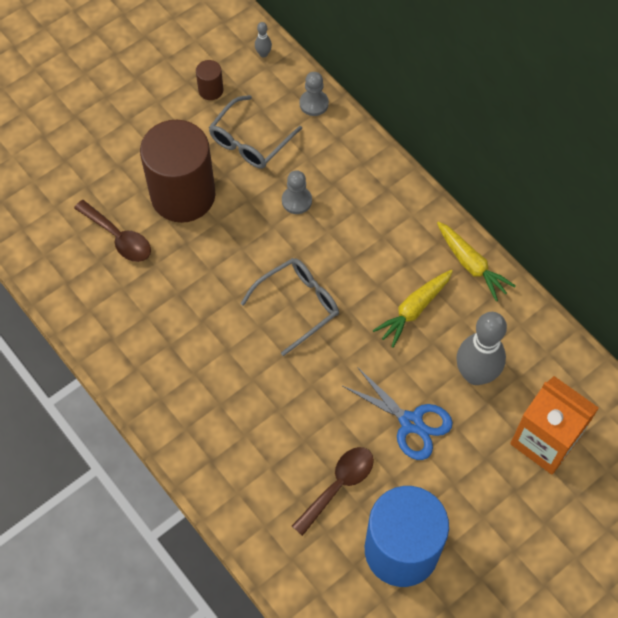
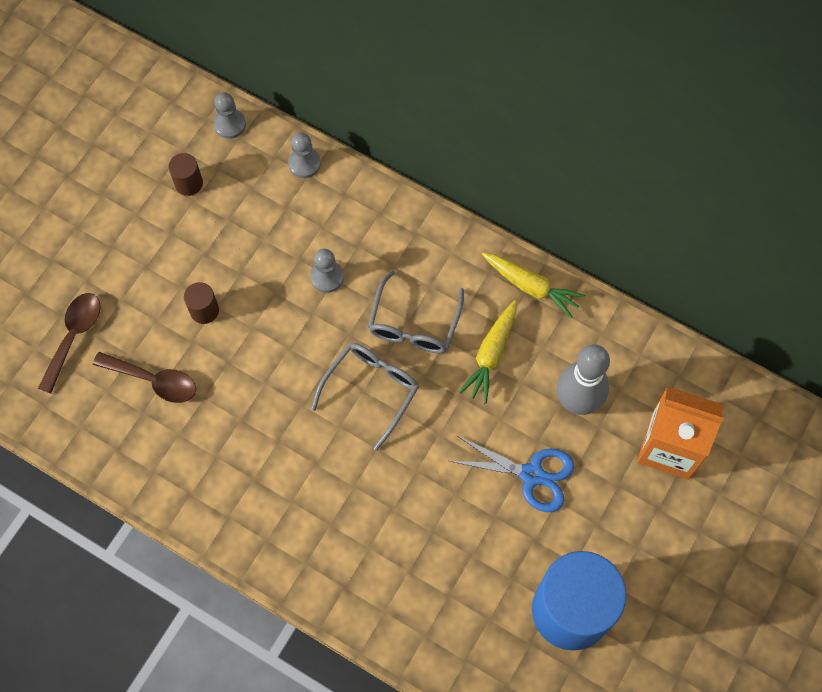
camera: 20 degrees left, 5 degrees up
(183, 195) = (204, 310): brown cylinder -> brown cylinder, size x0.40
(250, 141) = (253, 227): grey glasses -> grey glasses (414, 323)
(263, 54) = (230, 124): grey bowling pin -> grey pawn
(338, 485) = (484, 567): brown spoon -> brown spoon (74, 336)

